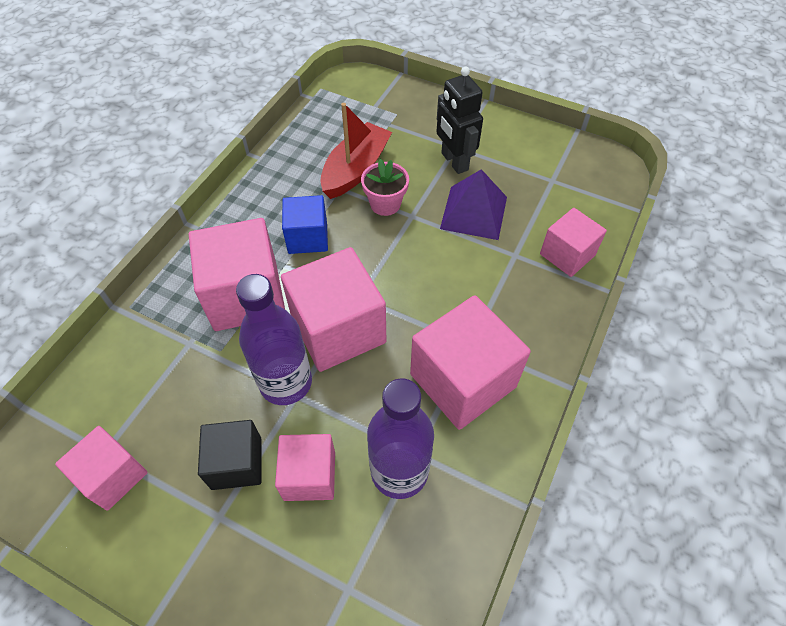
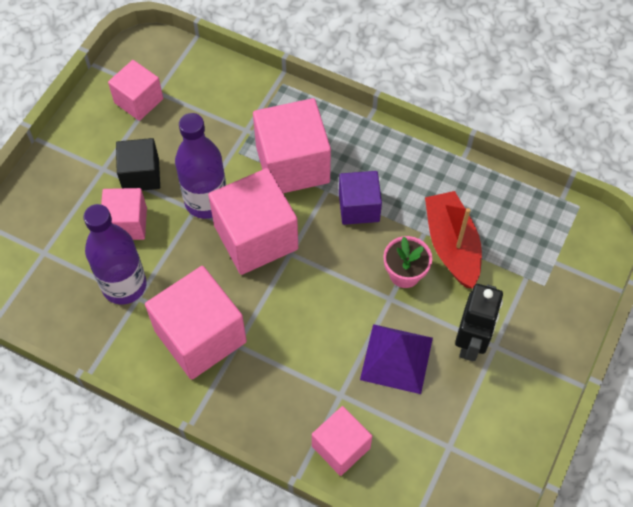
camera: 90 degrees right, 5 degrees up
(307, 237) = (359, 207): blue cube -> purple cube
(356, 169) = (451, 245): red boat -> red boat turned 135 degrees counterclockwise
(454, 162) = (471, 343): black robot -> black robot turned 135 degrees clockwise

